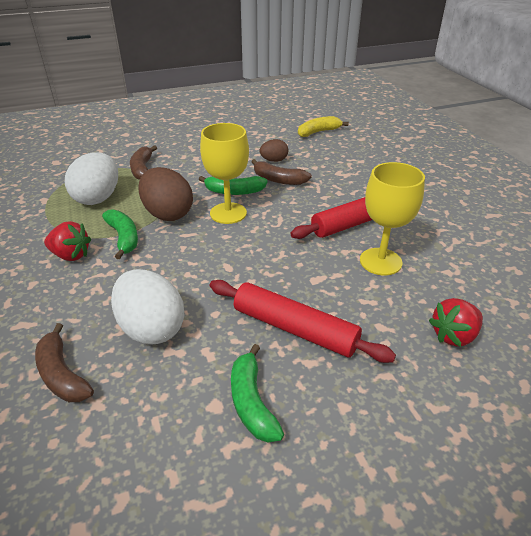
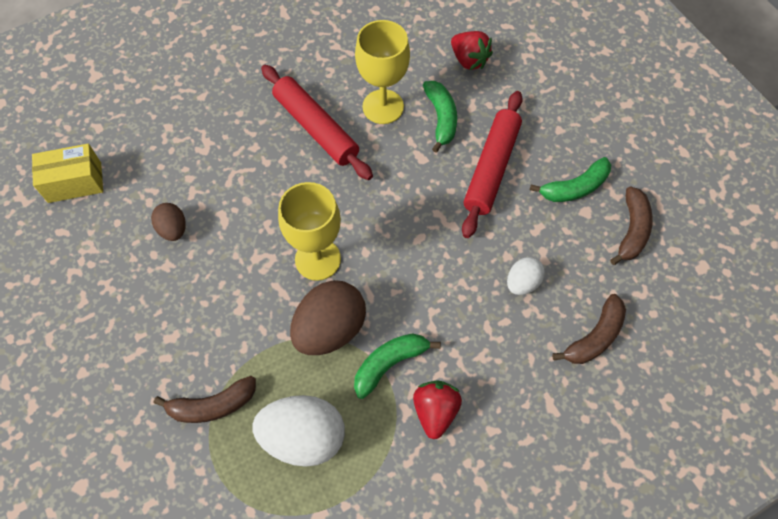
camera: 100 degrees left, 25 degrees up
(151, 328) = (522, 283): white egg -> white egg, size x0.54
(234, 191) = (265, 263): green banana -> green banana (441, 118)
(278, 180) = (228, 216): brown banana -> brown banana (631, 230)
(318, 132) = (75, 182): yellow banana -> yellow box

